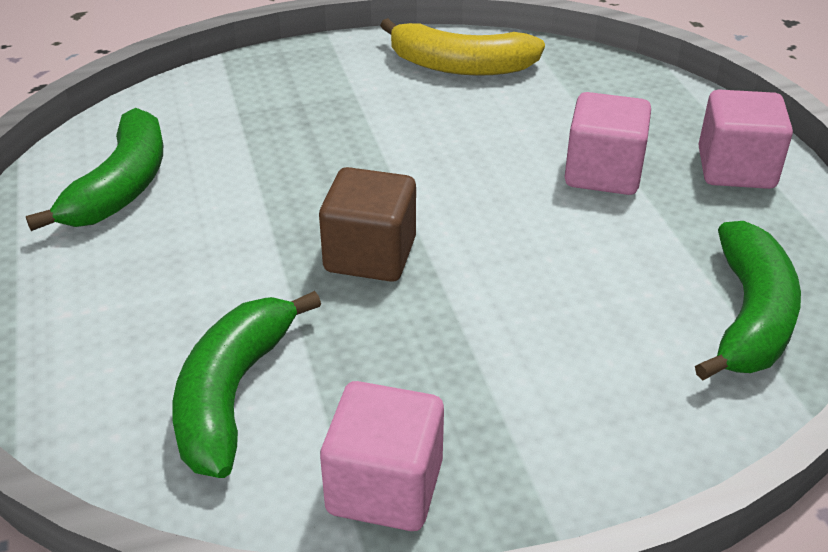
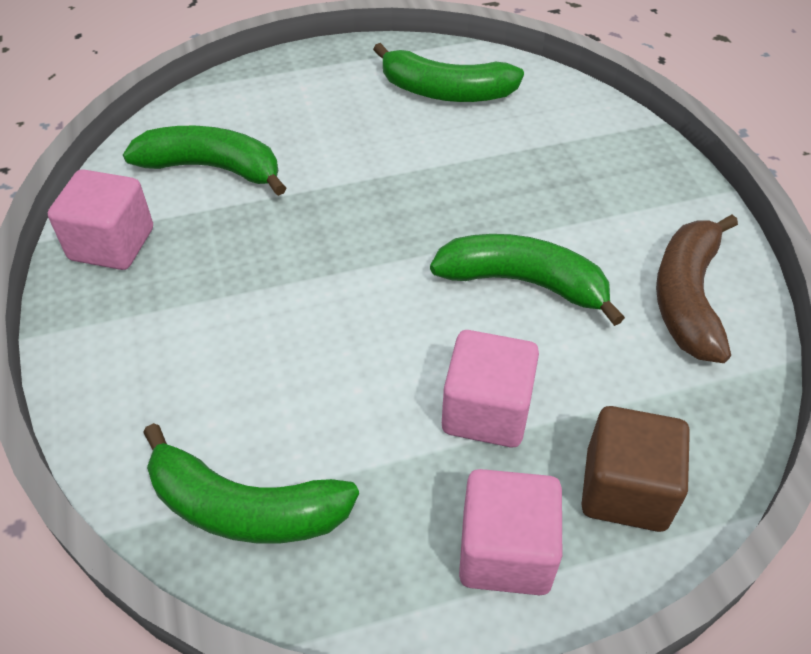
camera: 90 degrees right, 10 degrees up
(370, 255) = (356, 231): brown cube -> brown cube (625, 489)
(446, 146) = (523, 283): none -> green banana
(460, 66) = (687, 297): yellow banana -> brown banana

